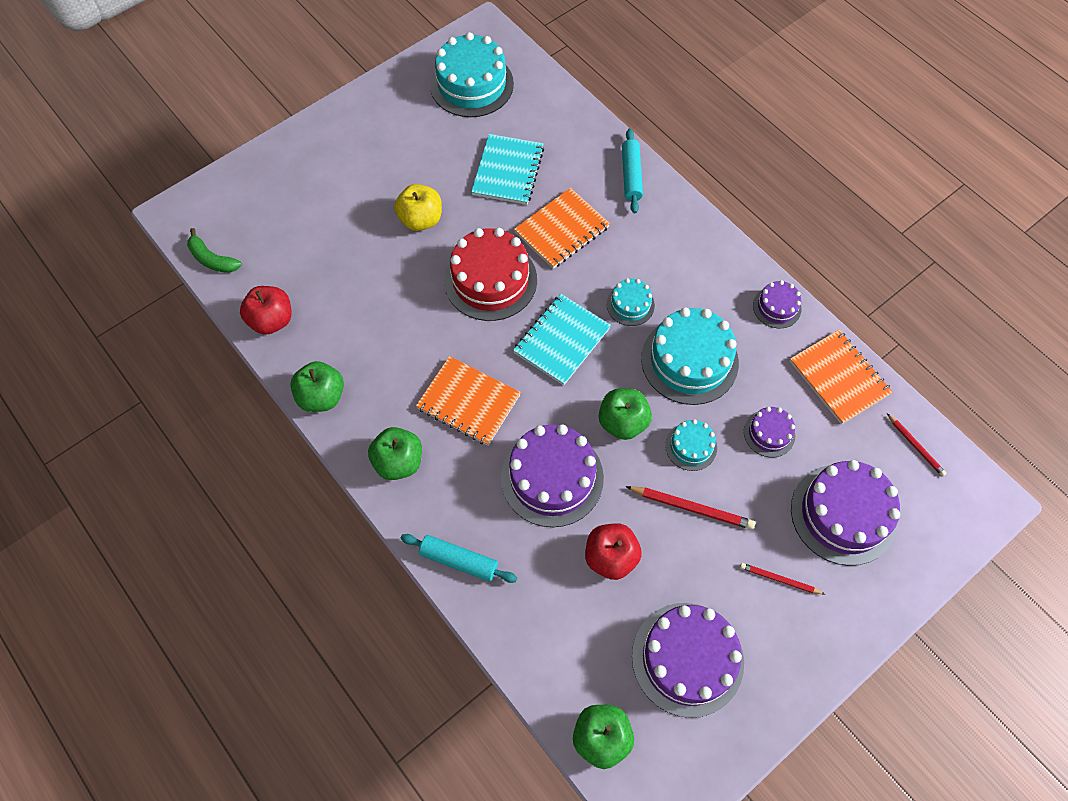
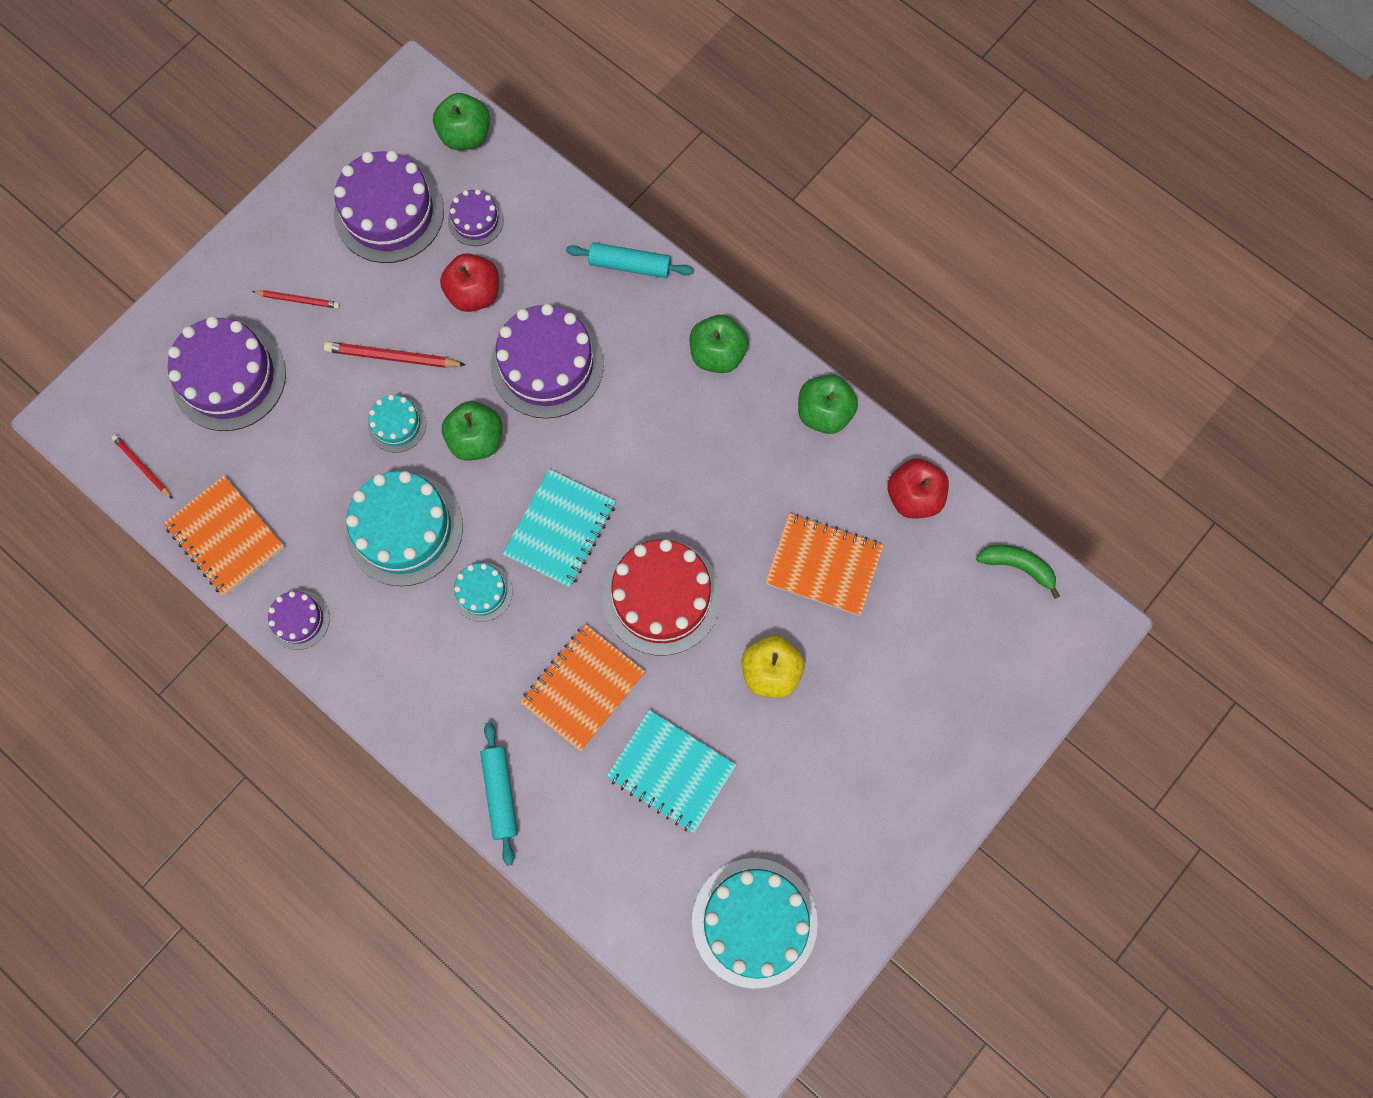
camera: 170 degrees right, 10 degrees up
(468, 402) = (655, 434): orange notebook -> orange notebook (823, 565)
(508, 171) = (671, 771): turquoise notebook -> turquoise notebook turned 60 degrees counterclockwise
(769, 433) = (309, 454): purple cake -> purple cake (476, 220)

